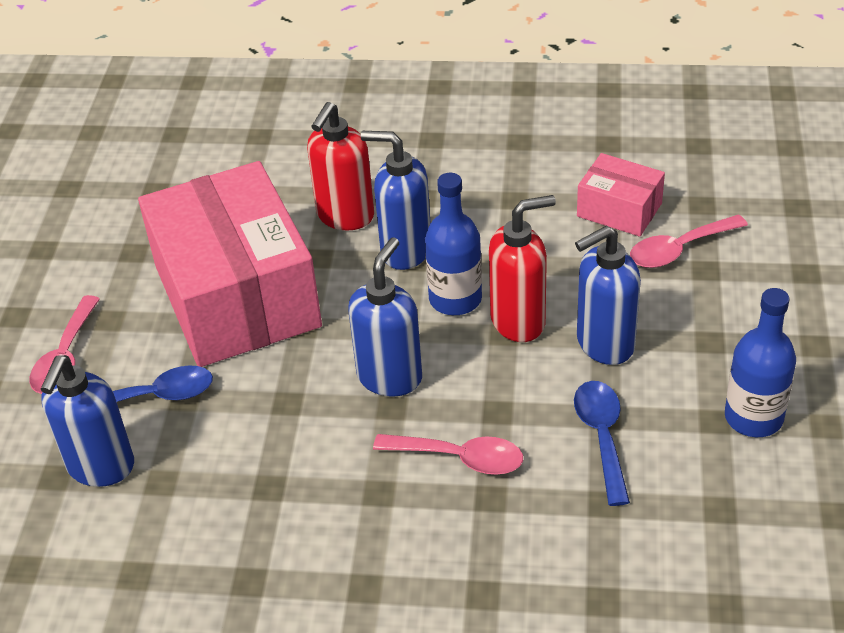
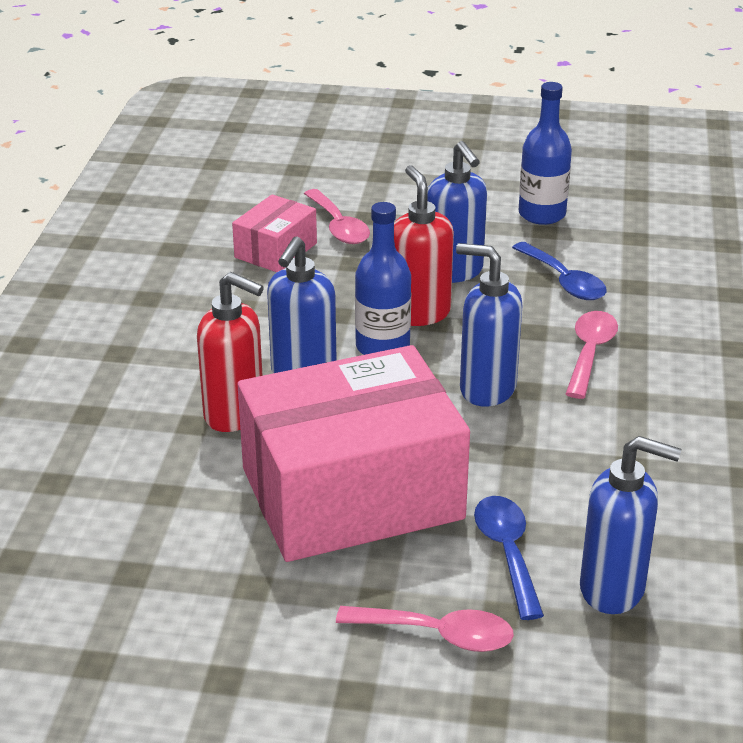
camera: 90 degrees left, 10 degrees down
(602, 437) = (563, 281): blue spoon -> blue spoon turned 120 degrees counterclockwise

